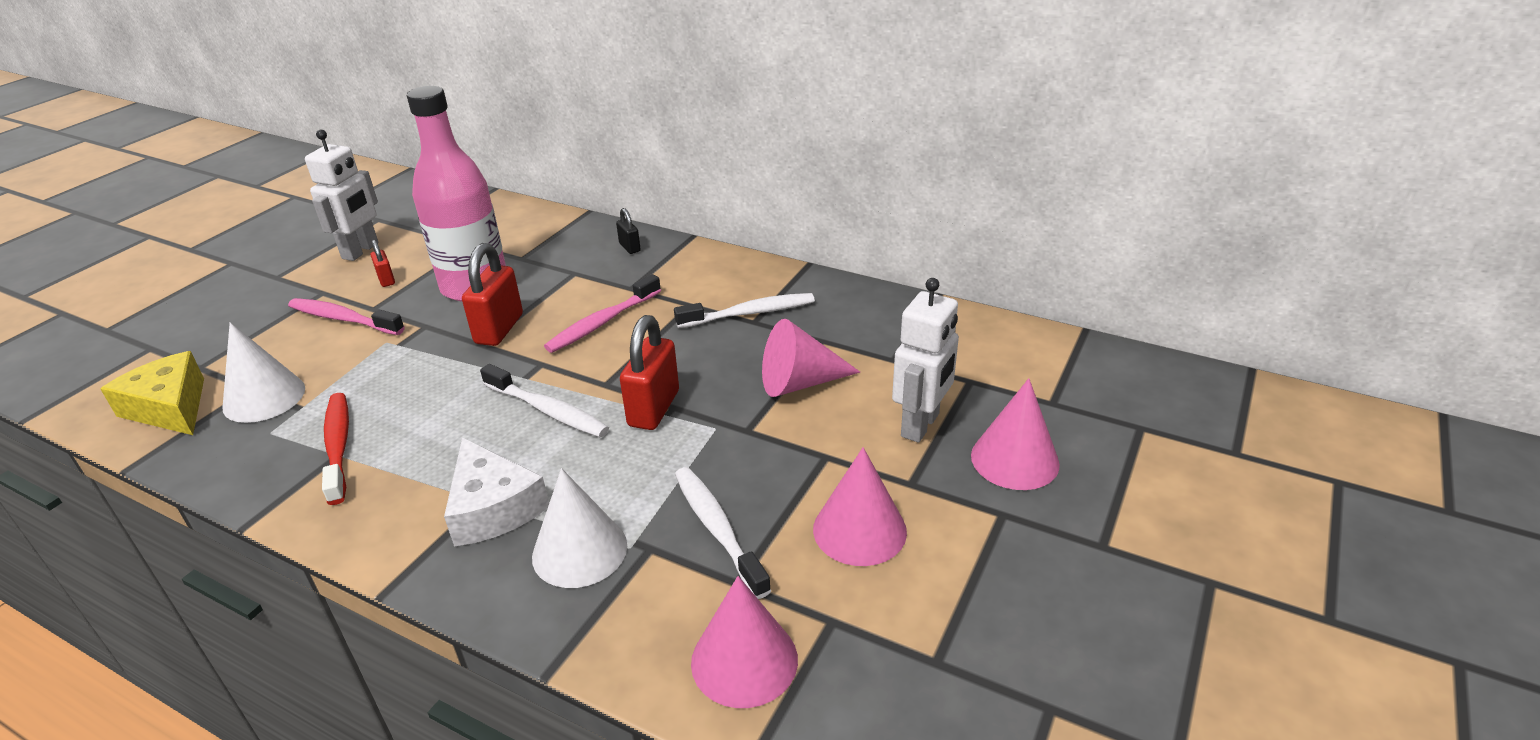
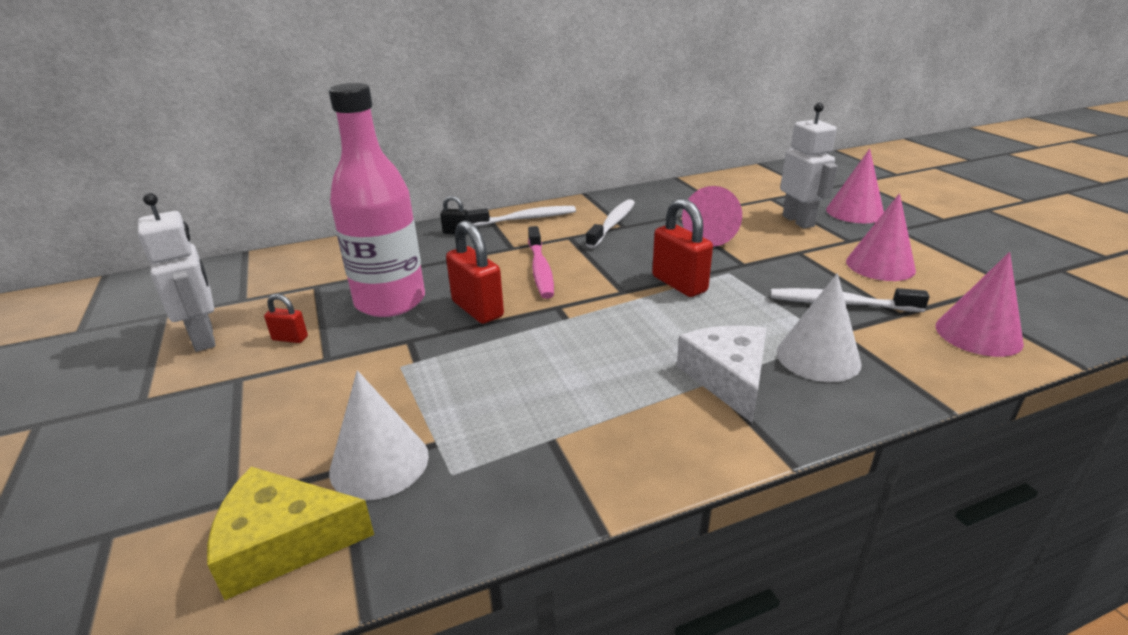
camera: 50 degrees left, 5 degrees down
(338, 446) = (538, 434): red toothbrush -> none
(343, 319) = (315, 378): pink toothbrush -> none
(493, 507) = (727, 378): white cheese -> white cheese turned 105 degrees counterclockwise
(548, 410) = (626, 321): white toothbrush -> white toothbrush (525, 219)

